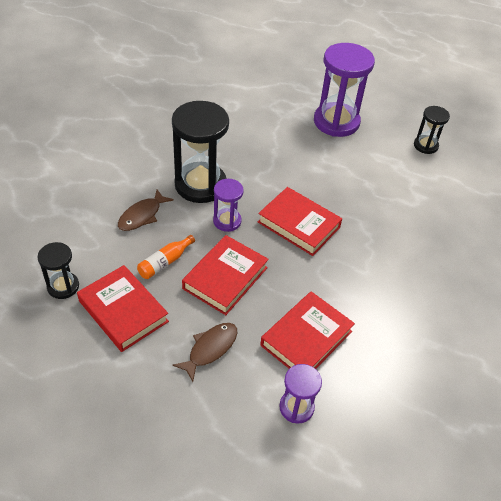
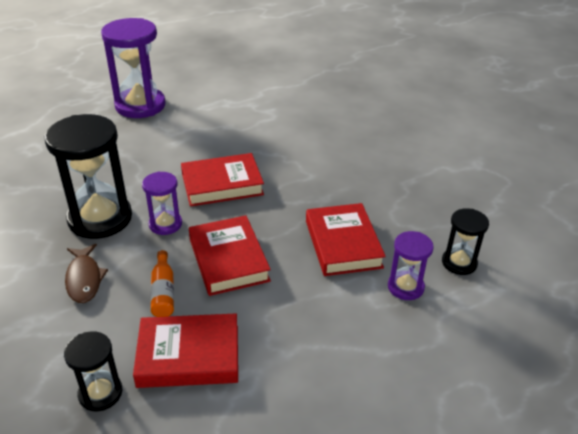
camera: 50 degrees left, 10 degrees down
(210, 349) = (297, 311): brown fish -> none
(425, 145) = (225, 80): black hourglass -> black hourglass (459, 263)

